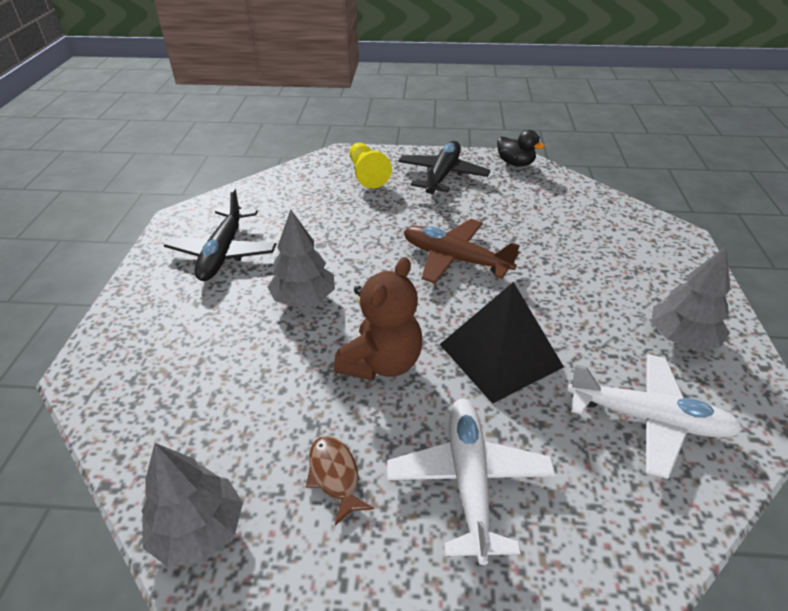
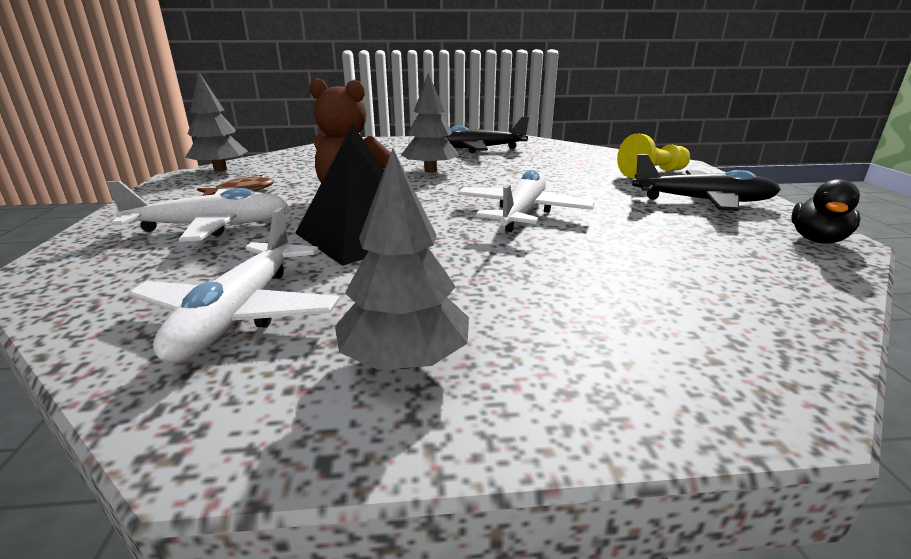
camera: 80 degrees right, 15 degrees down
(455, 259) = (522, 213): brown plane -> white plane

